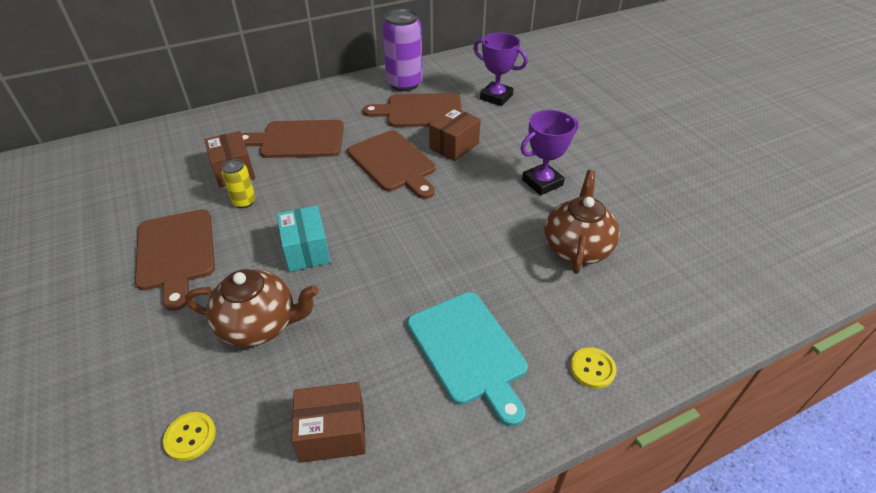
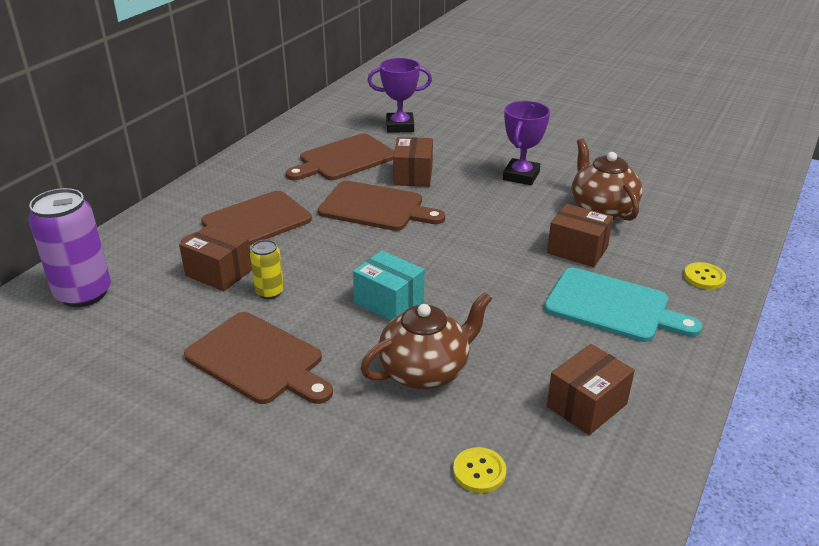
camera: 35 degrees left, 10 degrees down
(404, 83) = (296, 142): purple can -> purple can (84, 293)
(505, 278) = (577, 250): none -> brown box

